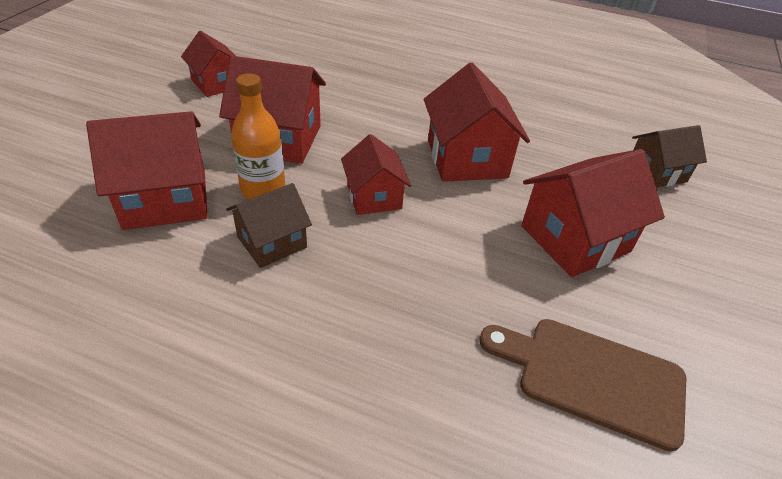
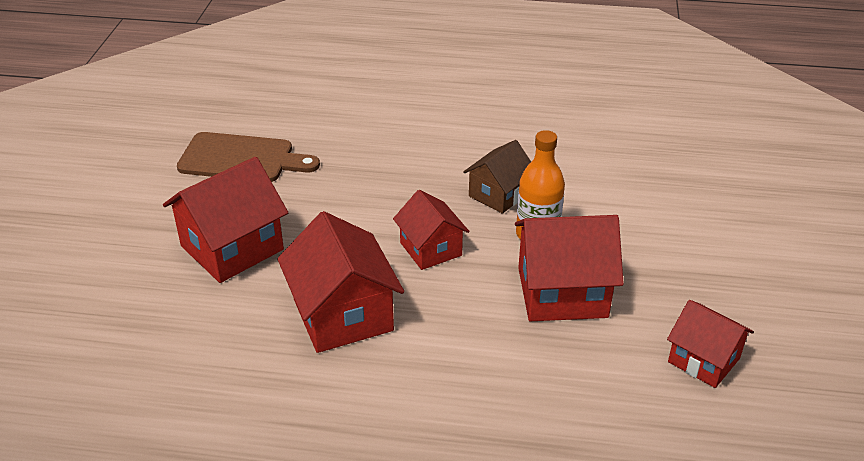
camera: 170 degrees right, 5 degrees down
(165, 199) = (613, 209): red house -> none
(656, 172) = (108, 347): brown house -> none

